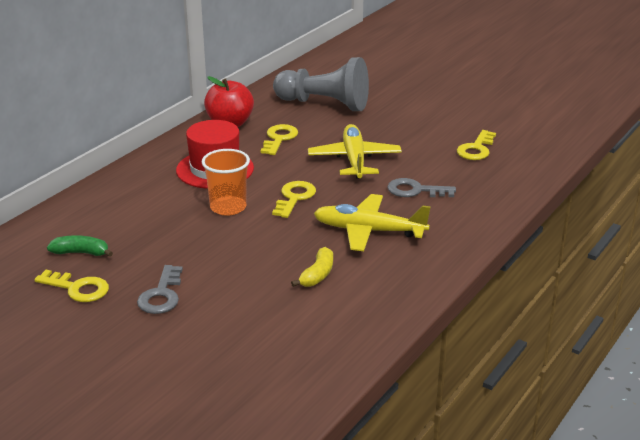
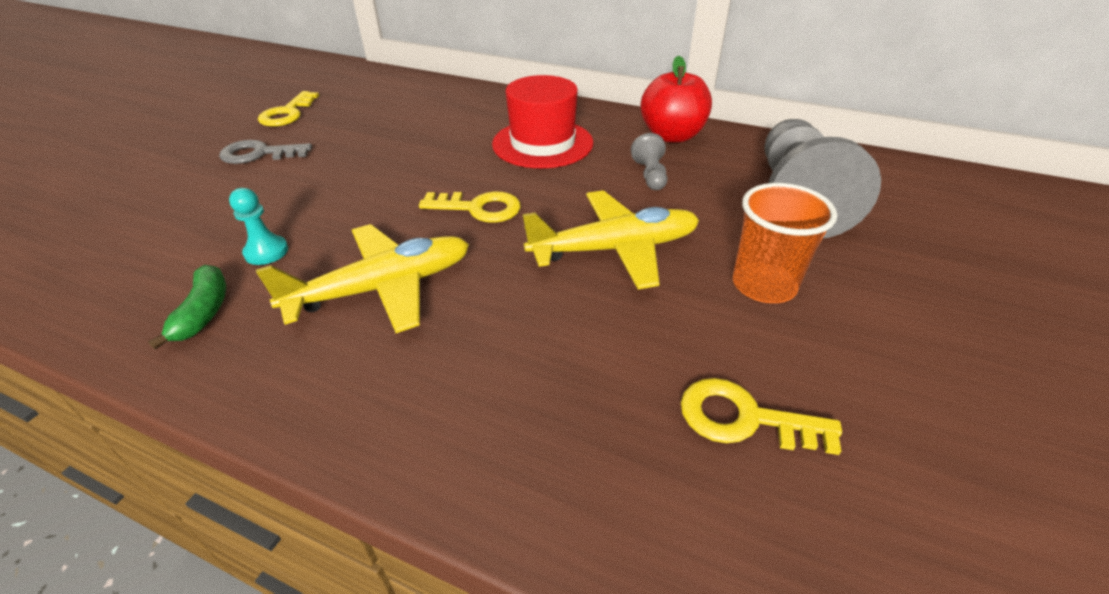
camera: 80 degrees right, 10 degrees up
(81, 253) = (353, 104): green banana -> green banana (204, 312)
(228, 207) = (447, 164): orange cup -> orange cup (763, 285)
(279, 139) = (650, 175): yellow key -> grey pawn
(317, 275) = (266, 252): yellow banana -> turquoise pawn
(369, 231) = (382, 288): yellow plane -> yellow plane turned 60 degrees clockwise
(415, 190) = (525, 331): grey key -> none

